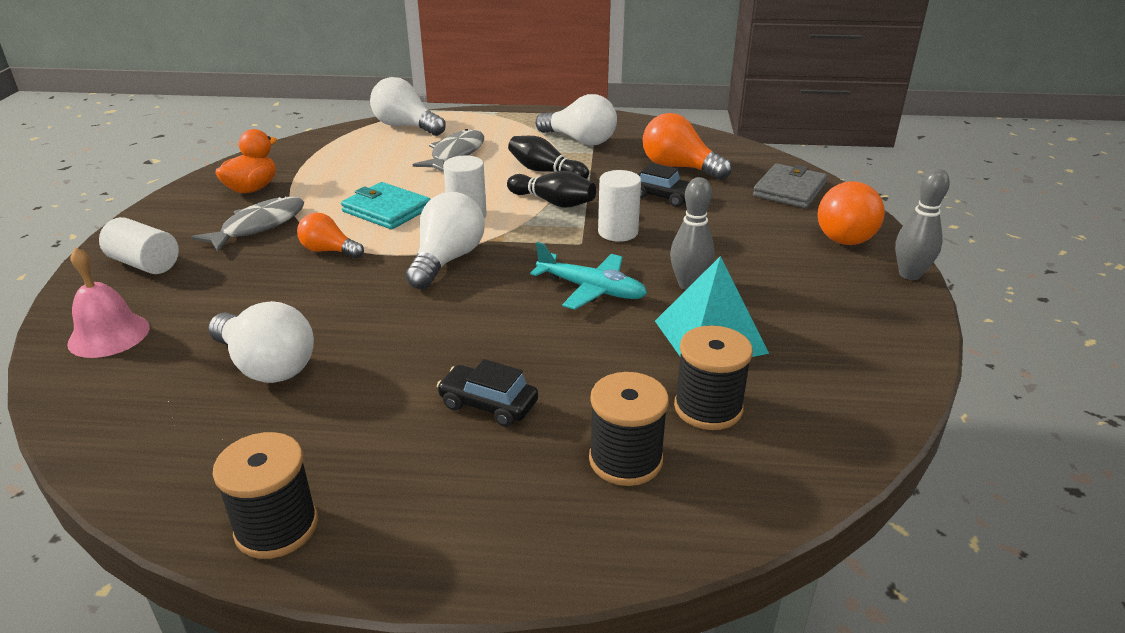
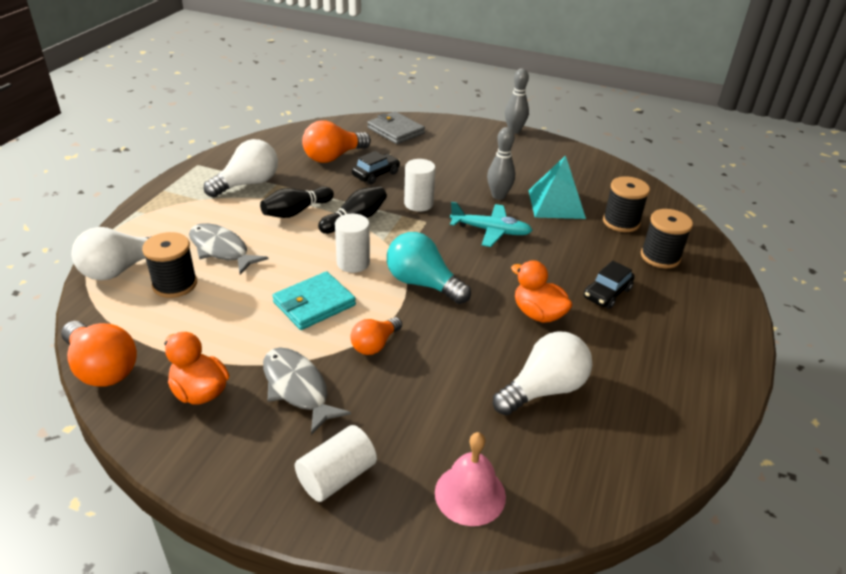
camera: 75 degrees left, 5 degrees up
(276, 527) = (712, 390): black spool -> black spool (175, 284)
(416, 347) = (538, 314): none -> orange duck
(447, 260) = (423, 283): white light bulb -> turquoise light bulb
(591, 289) = (490, 231): turquoise plane -> turquoise plane turned 60 degrees clockwise
(847, 234) = (462, 132): orange light bulb -> orange light bulb (102, 368)

